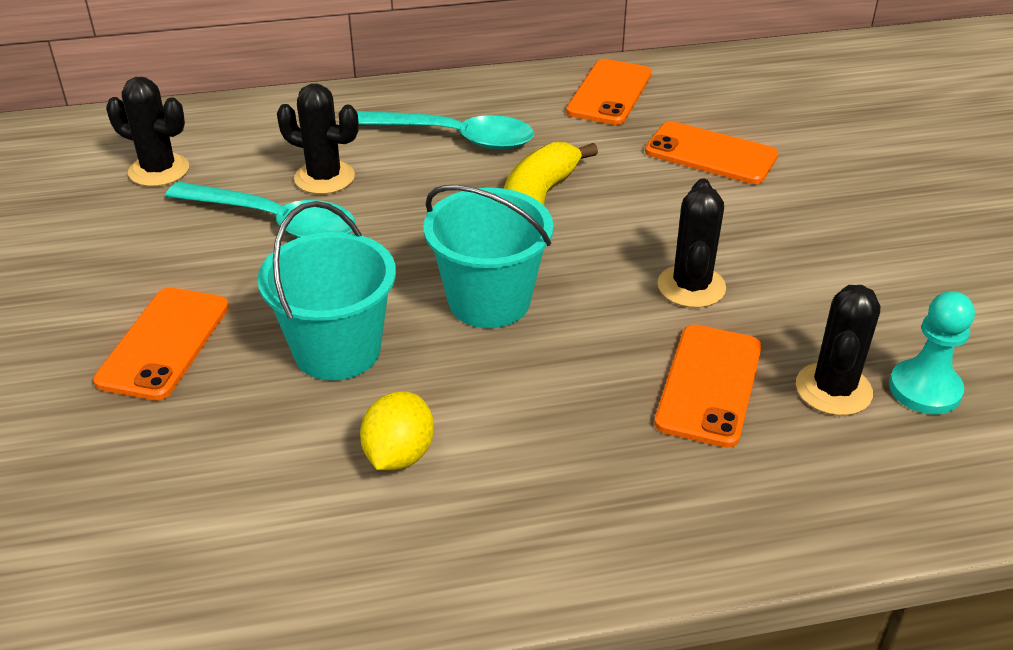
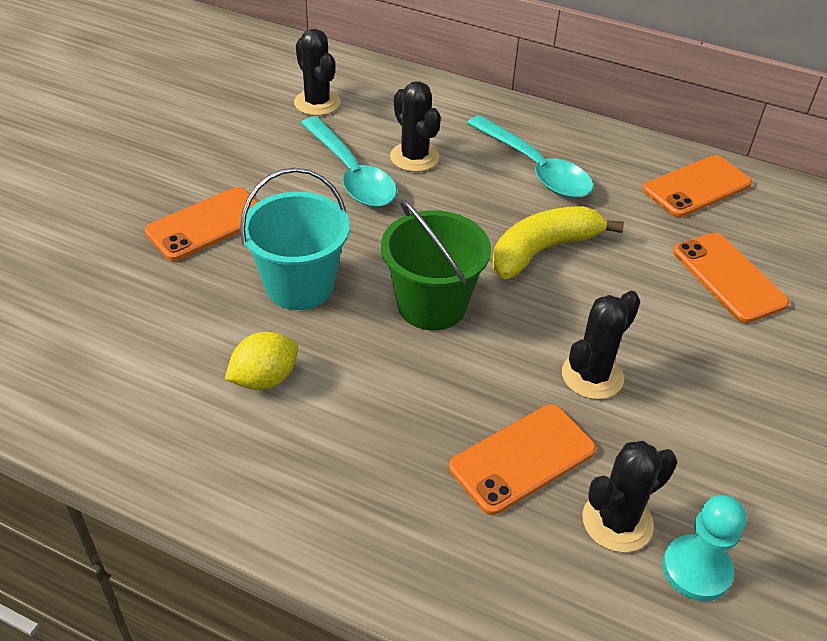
camera: 35 degrees right, 5 degrees up
(489, 301) = (431, 305): turquoise bucket -> green bucket

